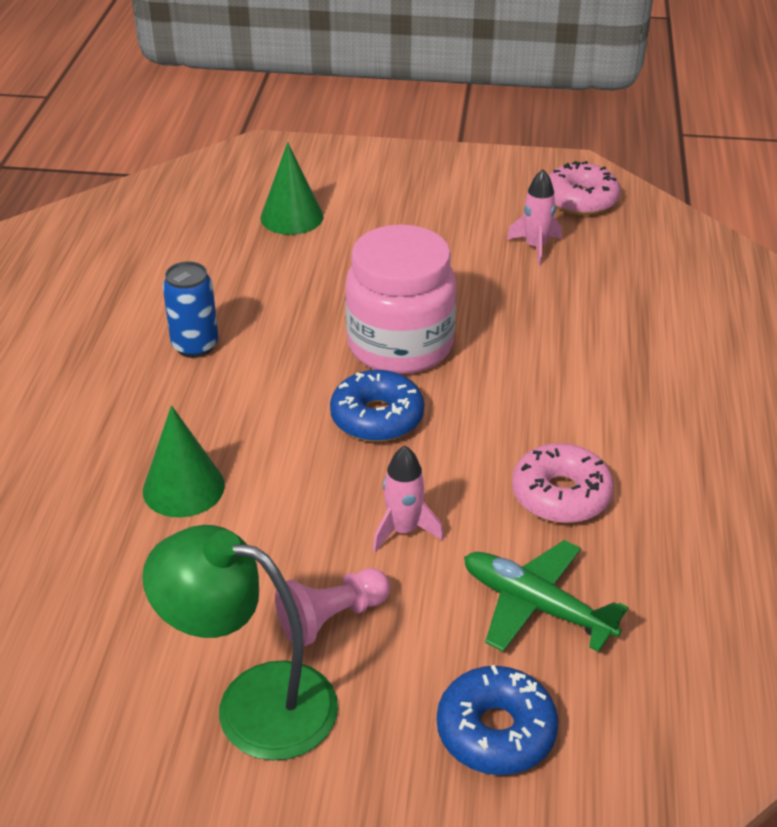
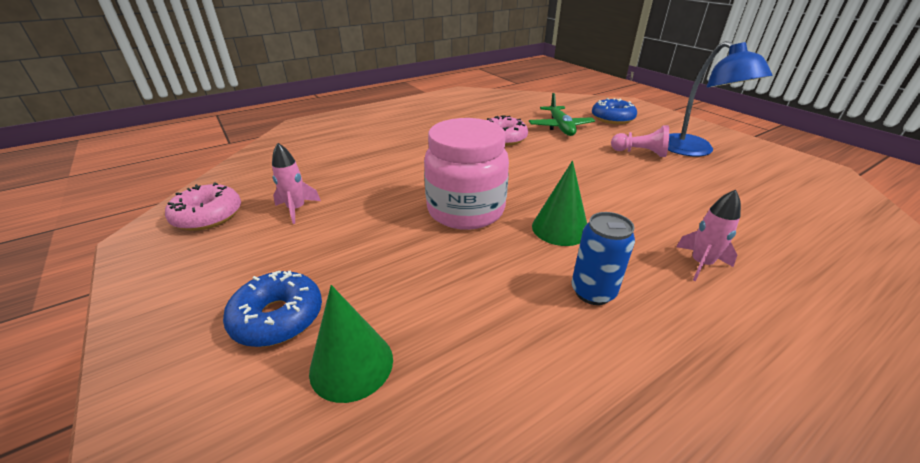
camera: 130 degrees left, 5 degrees down
(183, 488) = (674, 217): green cone -> green cone (560, 228)
(253, 703) = (694, 150): green lamp -> blue lamp
(377, 417) = (531, 191): blue donut -> blue donut (278, 317)
(403, 530) = (578, 157): pink rocket -> pink rocket (700, 263)

